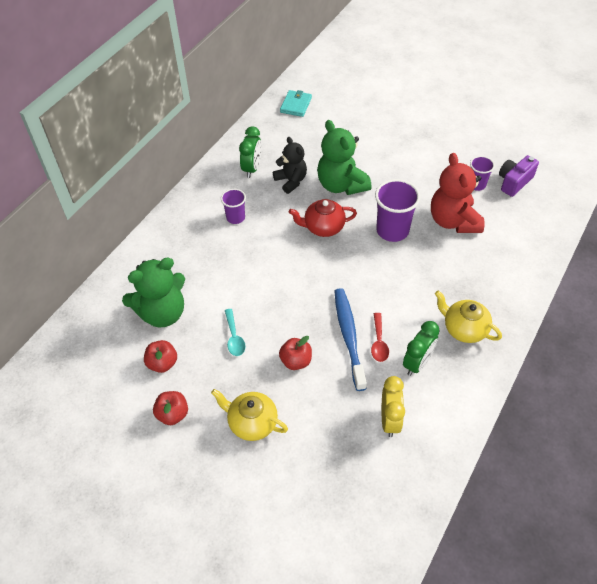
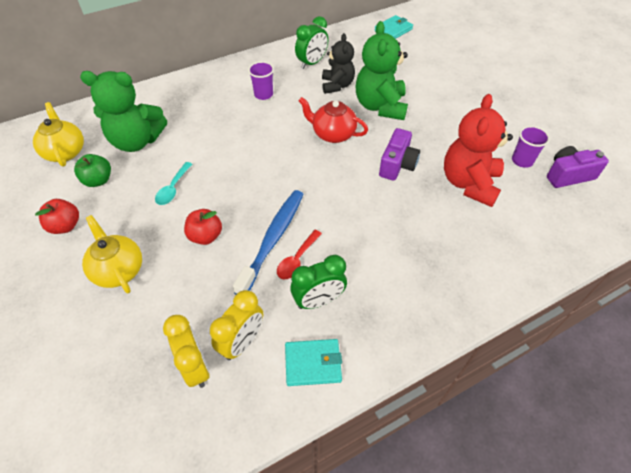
camera: 30 degrees right, 0 degrees up
(162, 363) = (98, 180): red apple -> green apple
(372, 455) = (195, 367): none -> yellow clock
(392, 230) = (397, 165): purple cup -> purple camera
(447, 407) = (313, 363): none -> turquoise wallet
(464, 329) = (397, 292): yellow teapot -> yellow teapot (65, 152)

